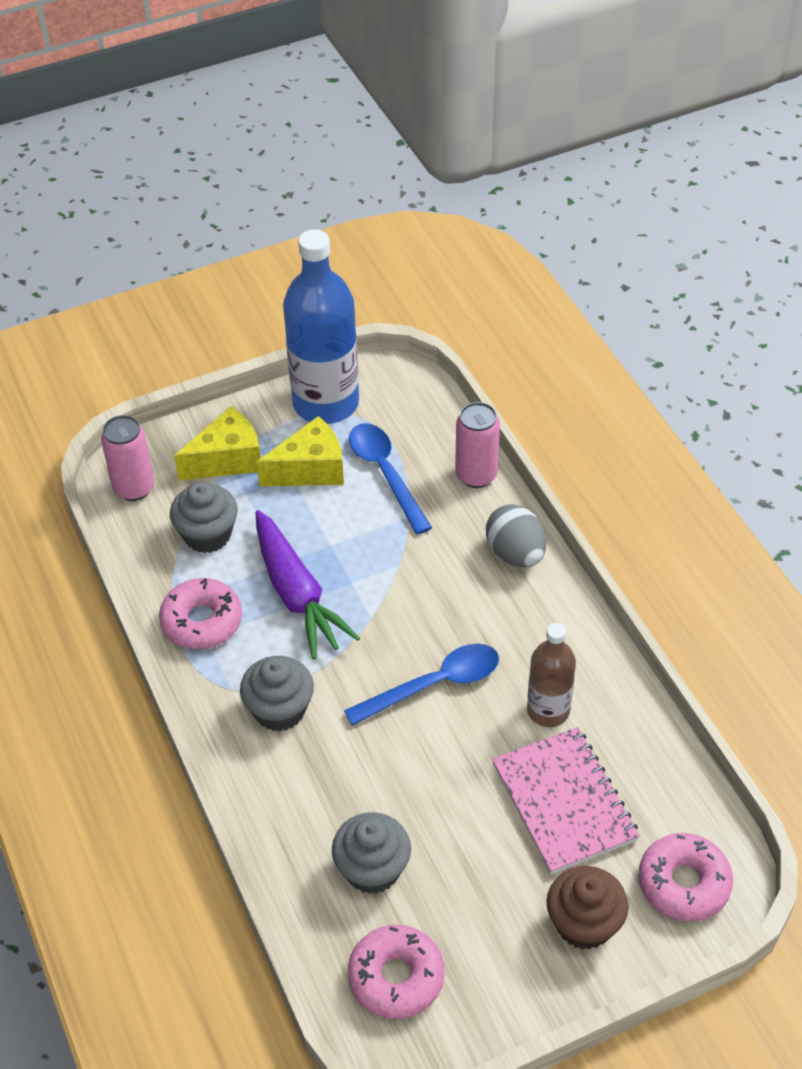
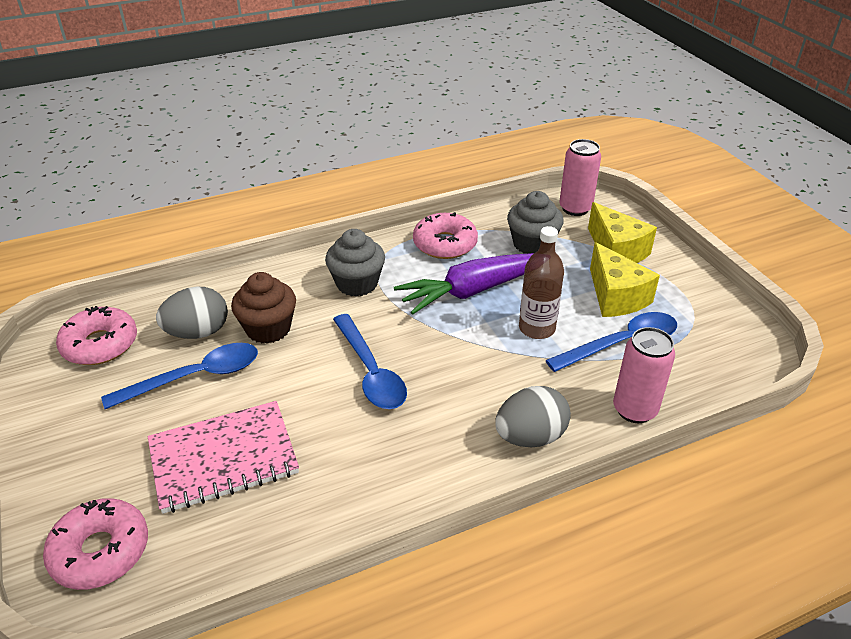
camera: 90 degrees right, 10 degrees down
(326, 403) = (702, 305): blue bottle -> none
(372, 869) = (198, 332): grey cupcake -> grey egg
(449, 855) = (195, 377): none -> blue spoon
(548, 710) = (330, 452): brown bottle -> brown bottle (537, 328)
(584, 923) = (93, 465): brown cupcake -> brown cupcake (268, 329)

